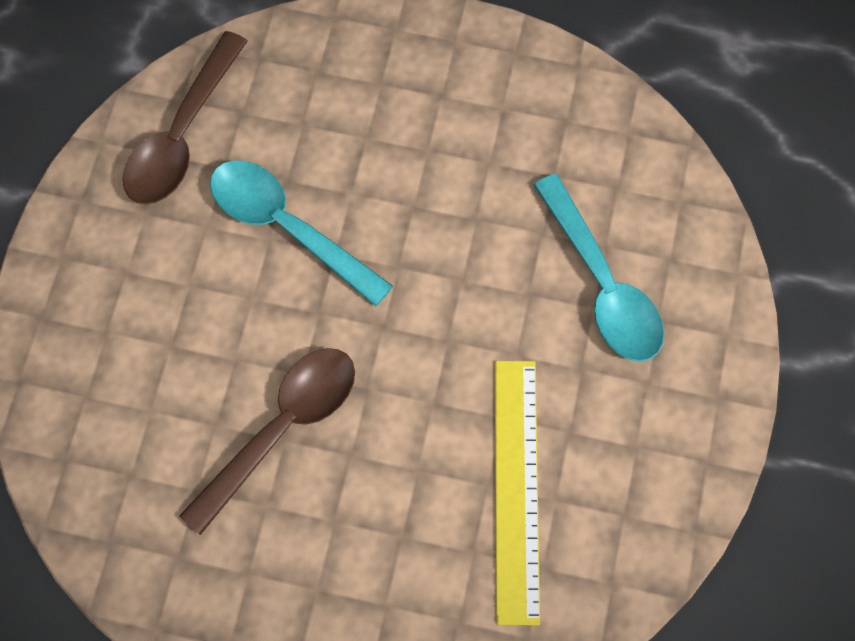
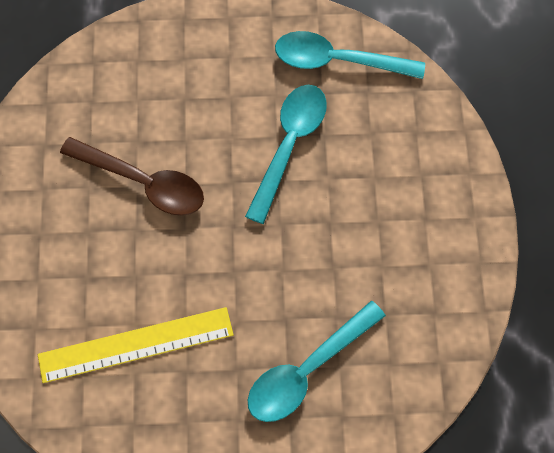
camera: 75 degrees right, 0 degrees up
(182, 134) = (338, 60): brown spoon -> turquoise spoon

